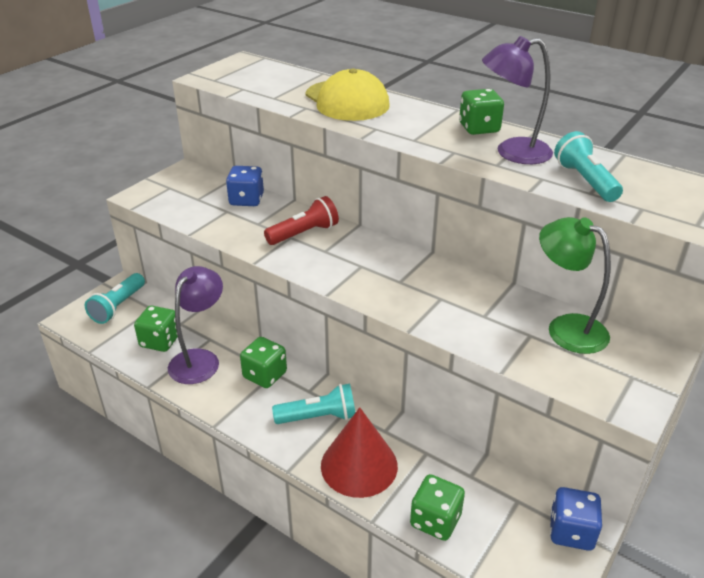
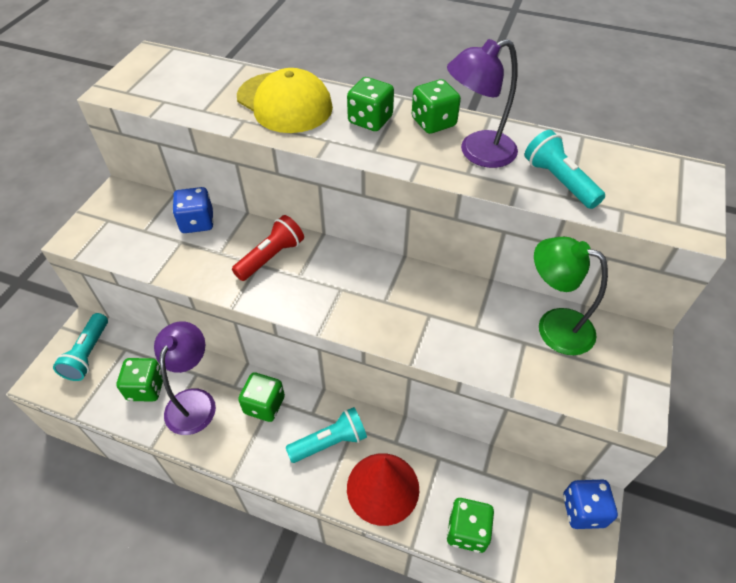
camera: 15 degrees left, 15 degrees up
(420, 120) = (370, 120): none -> green dice

